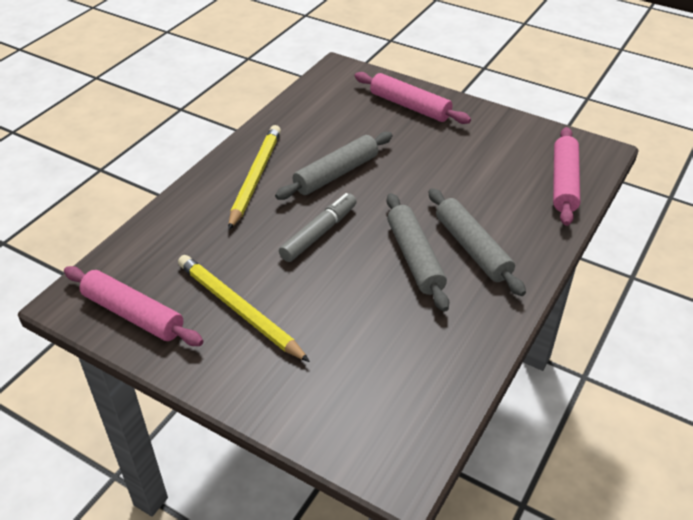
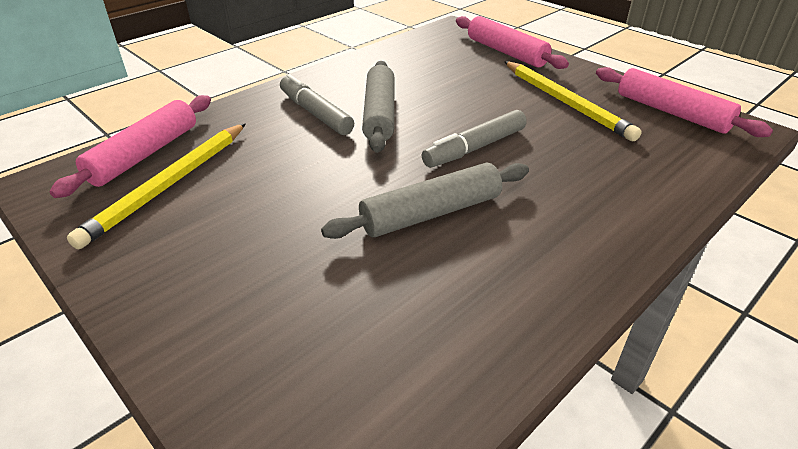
camera: 165 degrees left, 5 degrees down
(255, 178) = (556, 227): yellow pencil -> yellow pencil (169, 185)
(410, 106) = (232, 325): pink rolling pin -> pink rolling pin (506, 52)
(472, 248) = (315, 113): grey rolling pin -> grey marker

